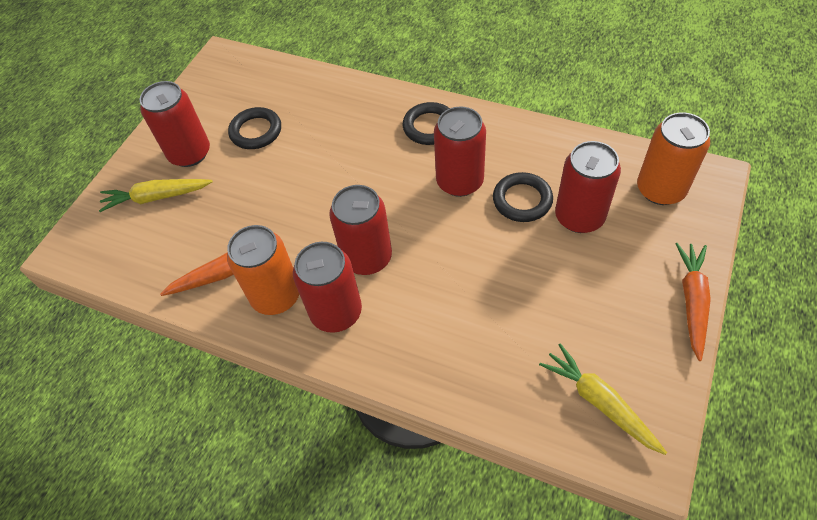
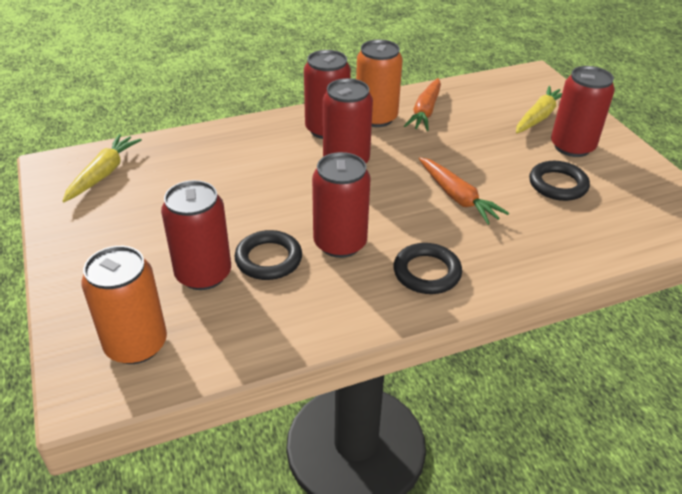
camera: 130 degrees right, 15 degrees down
(599, 402) = (103, 173): yellow carrot -> yellow carrot turned 75 degrees counterclockwise
(692, 301) = (57, 263): orange carrot -> orange carrot (457, 197)

